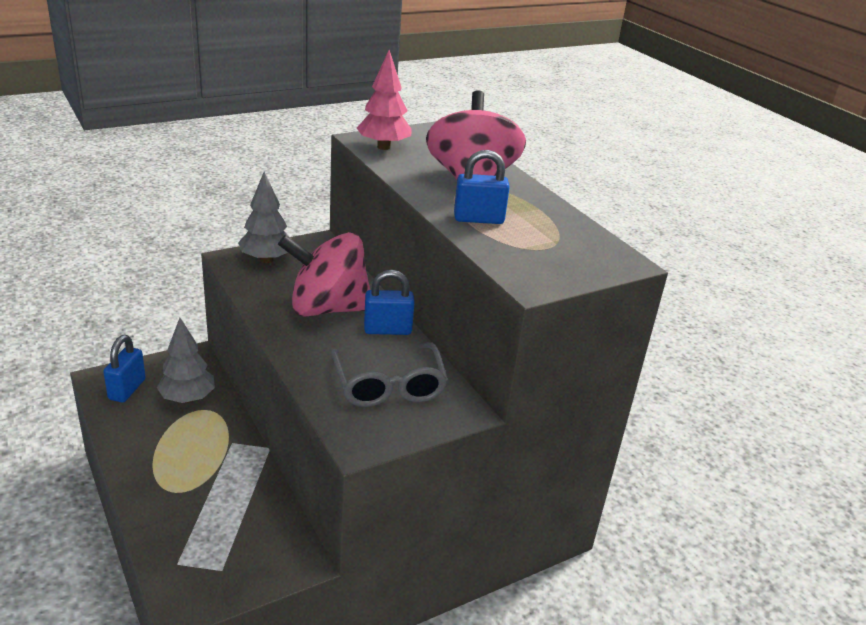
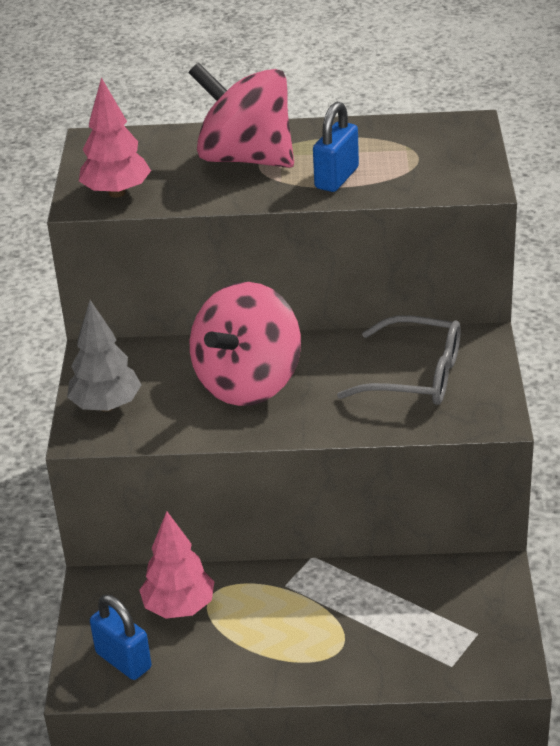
camera: 55 degrees left, 5 degrees up
(188, 398) = (179, 607): grey tree -> pink tree
(387, 330) = (318, 350): blue padlock -> none

